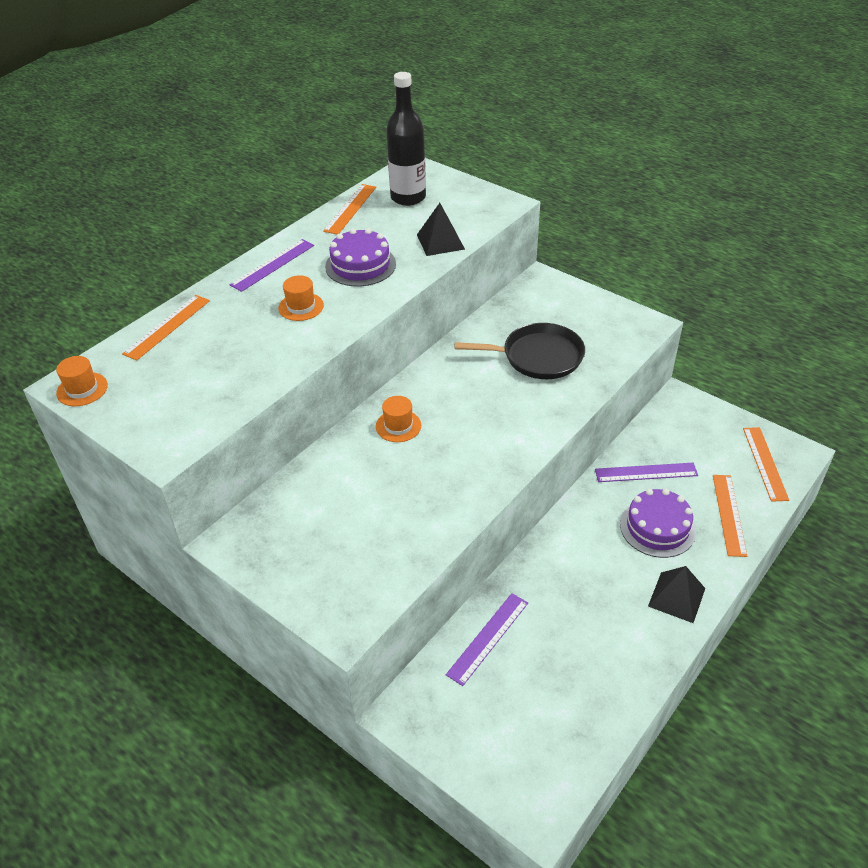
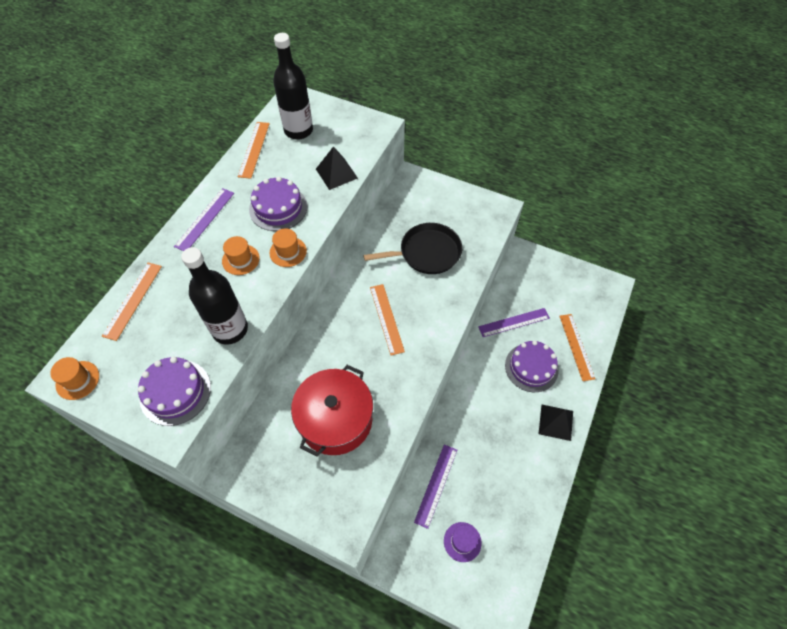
camera: 15 degrees left, 15 degrees up
(185, 417) = (175, 392): none -> purple cake
(267, 369) = (230, 329): none -> black bottle
(369, 509) = (335, 419): none -> red pot
(398, 426) = (337, 337): orange hat -> orange hat (288, 252)
(506, 711) = (462, 541): none -> purple hat
(765, 463) = (591, 299): orange ruler -> orange ruler (386, 318)

